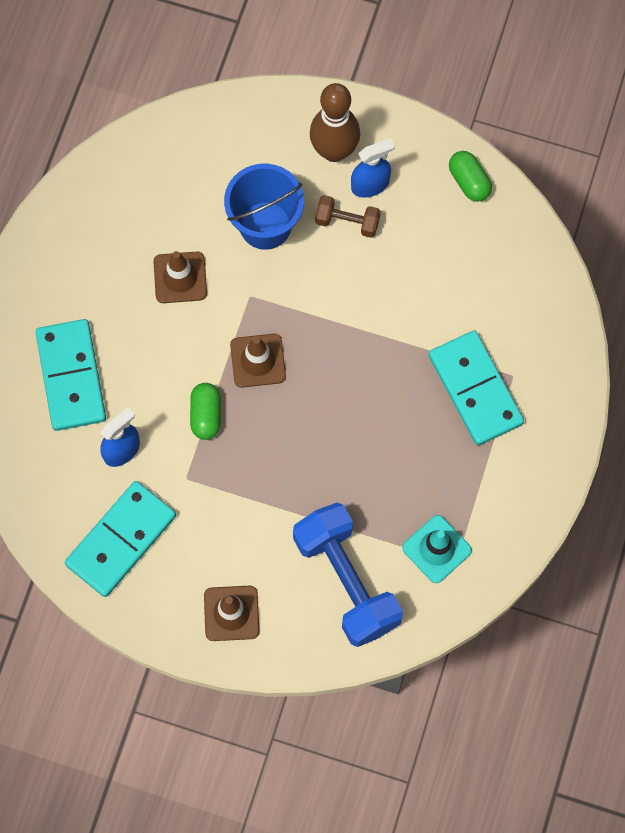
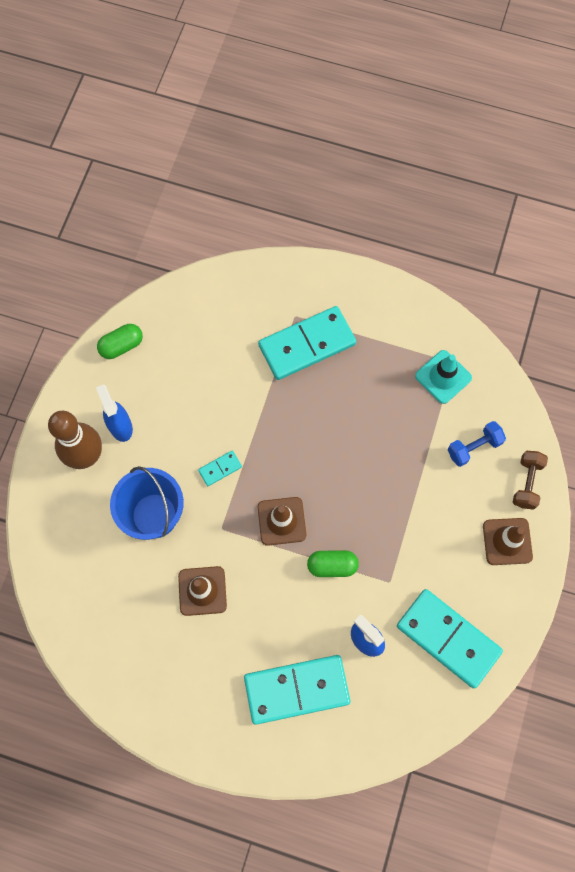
camera: 90 degrees left, 0 degrees up
(319, 293) = (220, 469): none -> turquoise domino
(346, 581) = (474, 447): blue dumbbell -> blue dumbbell, size x0.49
(347, 222) = (154, 445): brown dumbbell -> brown dumbbell (527, 483)

